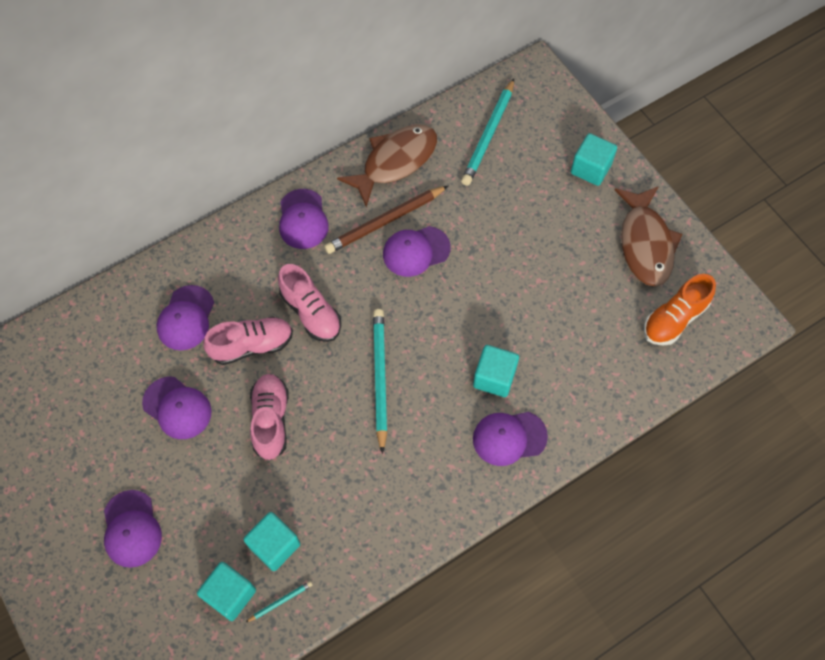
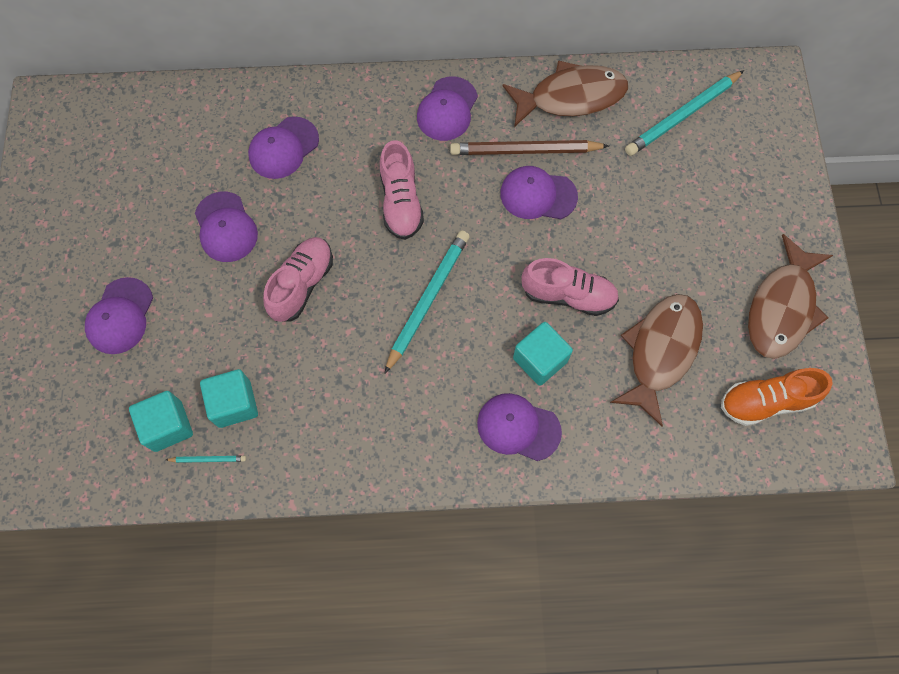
camera: 30 degrees right, 5 degrees up
(252, 345) = (327, 205): pink shoe -> pink shoe (568, 295)
(579, 323) = (660, 351): none -> brown fish
(590, 168) = (770, 201): turquoise cube -> none

